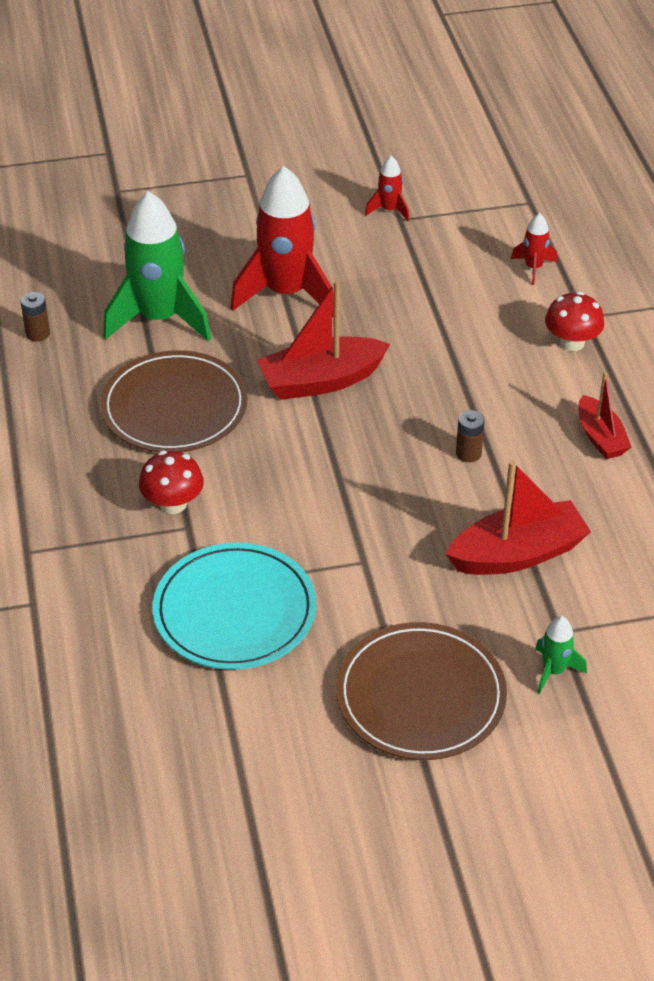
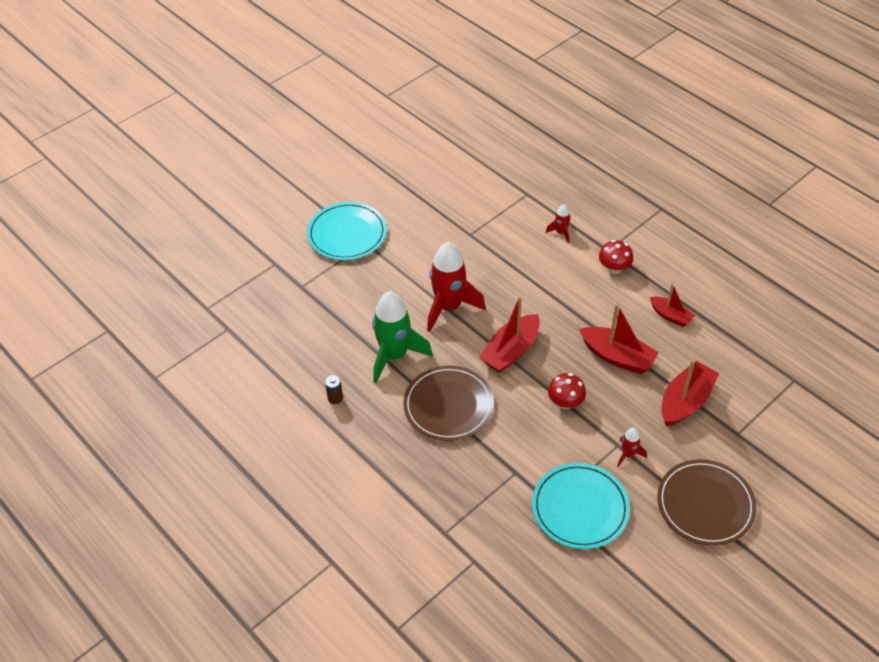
camera: 30 degrees left, 5 degrees up
(173, 503) = (496, 463): red mushroom -> red mushroom (565, 402)
(232, 154) = (347, 234): none -> turquoise plate
(389, 210) = (460, 231): red rocket -> red rocket (628, 454)
(468, 453) = (617, 357): brown battery -> red boat
(553, 671) = (752, 456): green rocket -> none

